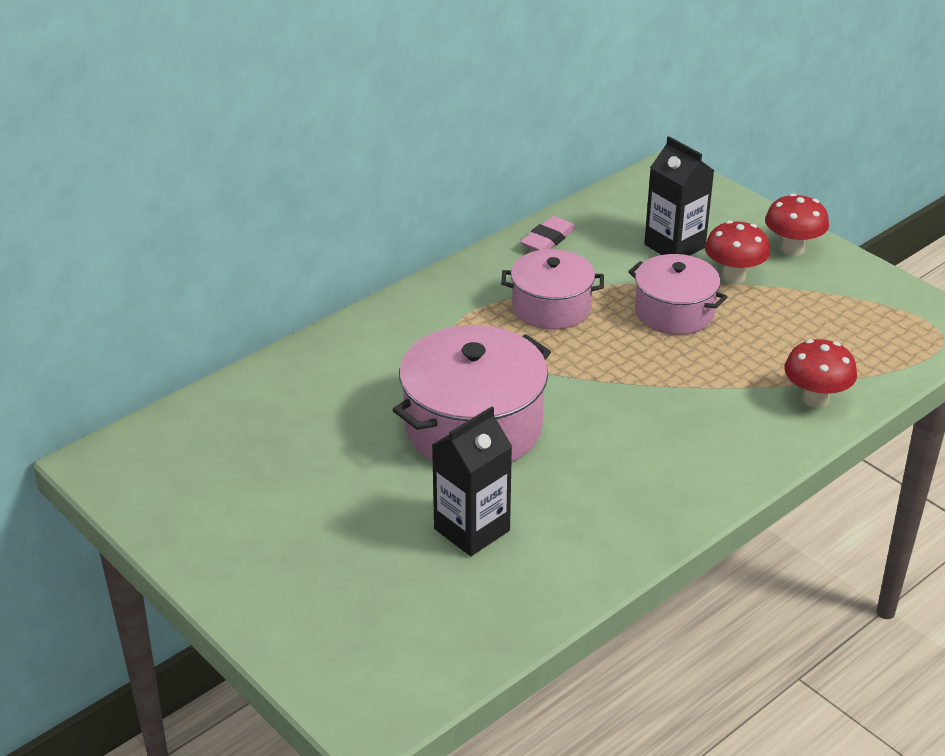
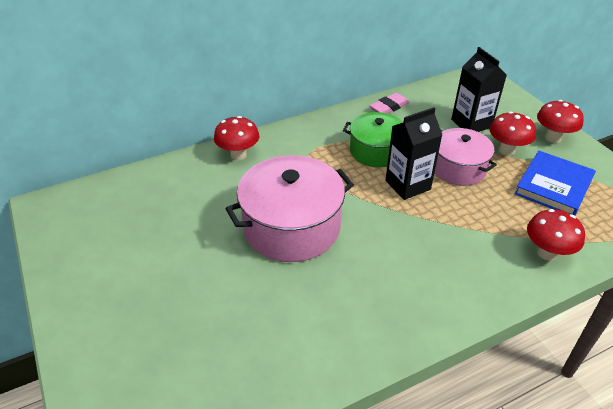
camera: 15 degrees right, 5 degrees up
(352, 345) = (238, 155): none -> red mushroom
(472, 529) = (258, 309): black carton -> black carton (407, 185)
(551, 307) = (376, 151): pink pot -> green pot
(807, 315) = (553, 186): none -> blue book

